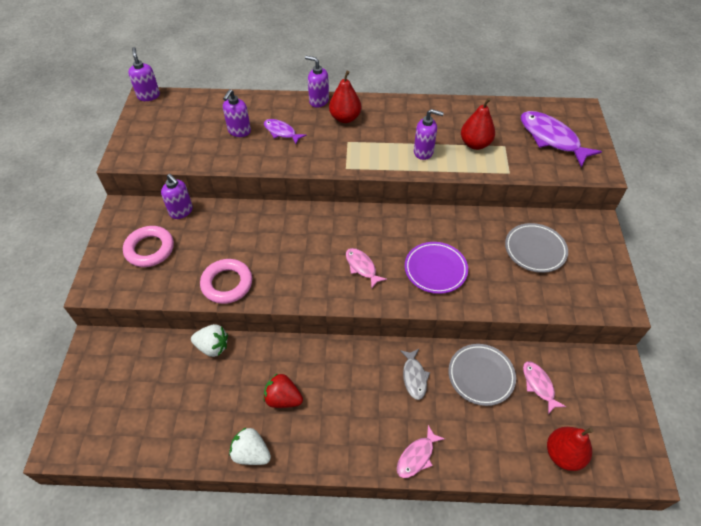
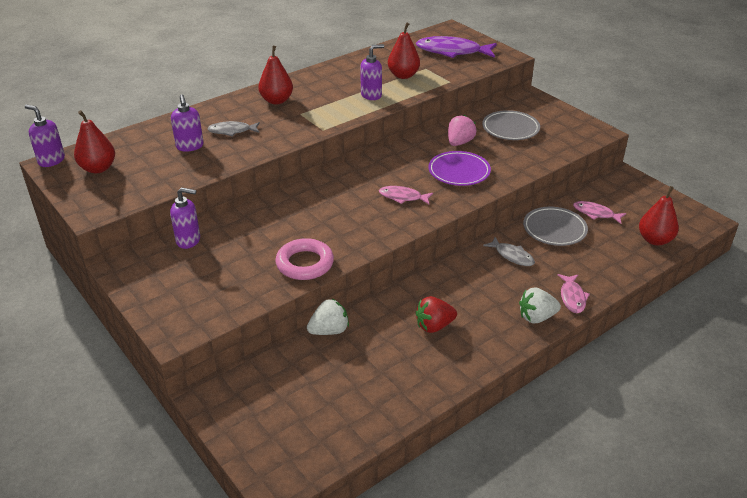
camera: 40 degrees left, 15 degrees down
(149, 249) = (195, 280): pink ring -> none
(166, 119) = (98, 168): none -> red pear
(251, 453) = (455, 373): white strawberry -> white strawberry (536, 317)
(281, 132) = (232, 131): purple fish -> grey fish
(318, 101) = (236, 99): purple soap dispenser -> none
(471, 238) = (459, 142): none -> pink strawberry

